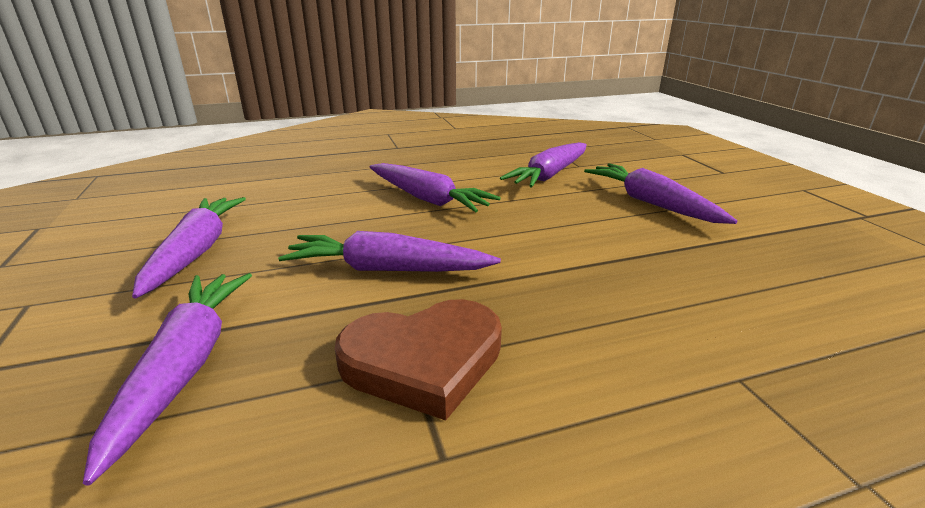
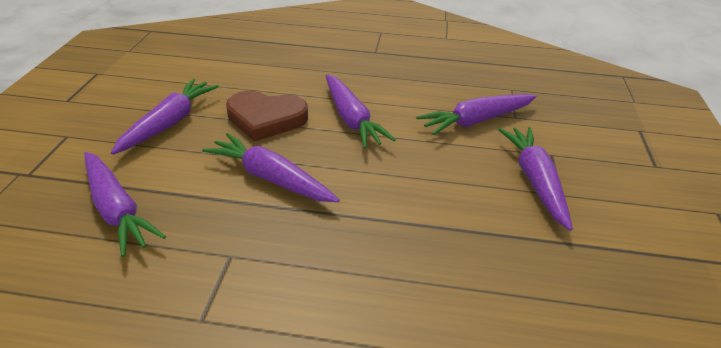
camera: 25 degrees right, 10 degrees up
(185, 367) = (117, 210): purple carrot -> purple carrot turned 120 degrees clockwise
(424, 361) = (238, 257): brown heart -> brown heart (266, 119)

